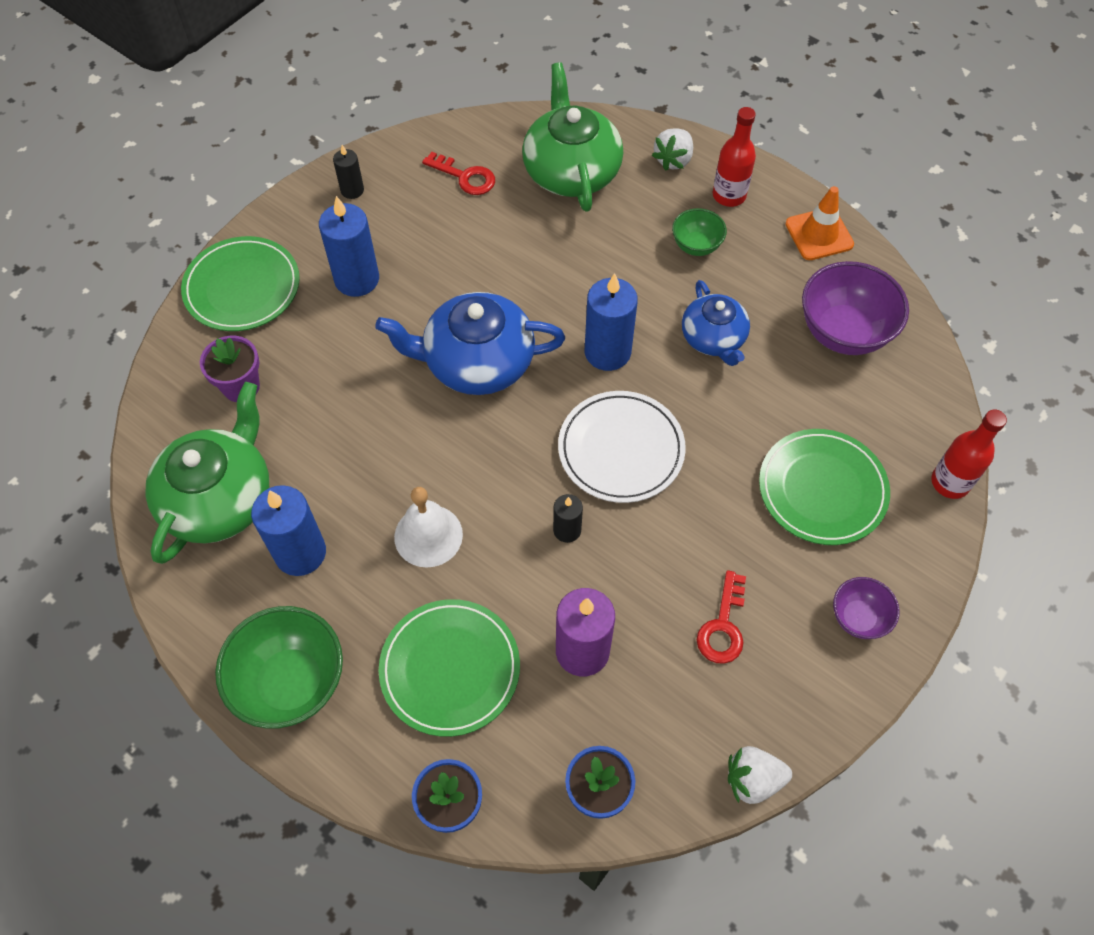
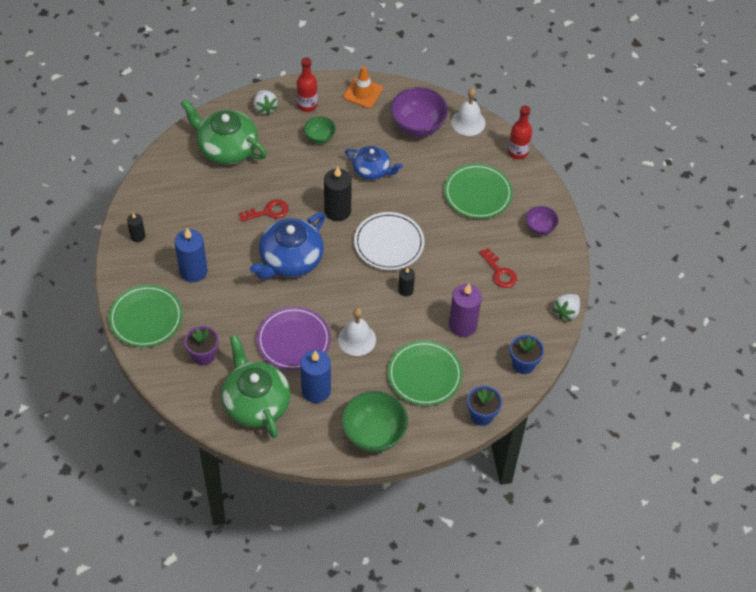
camera: 50 degrees left, 5 degrees down
(356, 464) = (293, 340): none -> purple plate
(465, 177) = (182, 188): red key -> red key (268, 212)
(607, 352) = (337, 211): blue candle -> black candle
(922, 383) = (468, 122): none -> white bell

